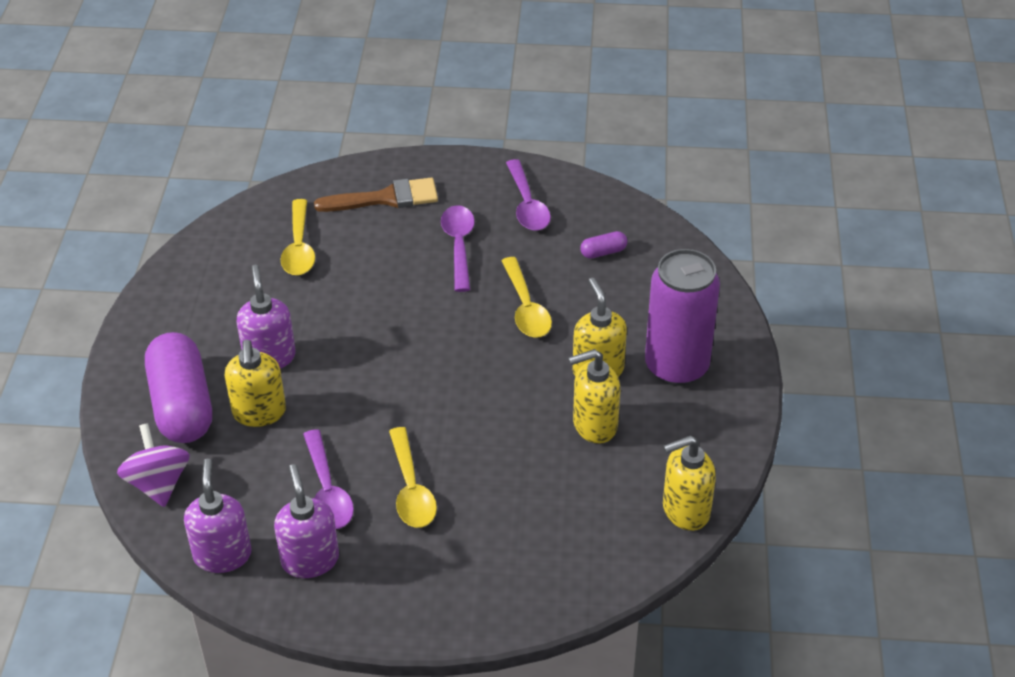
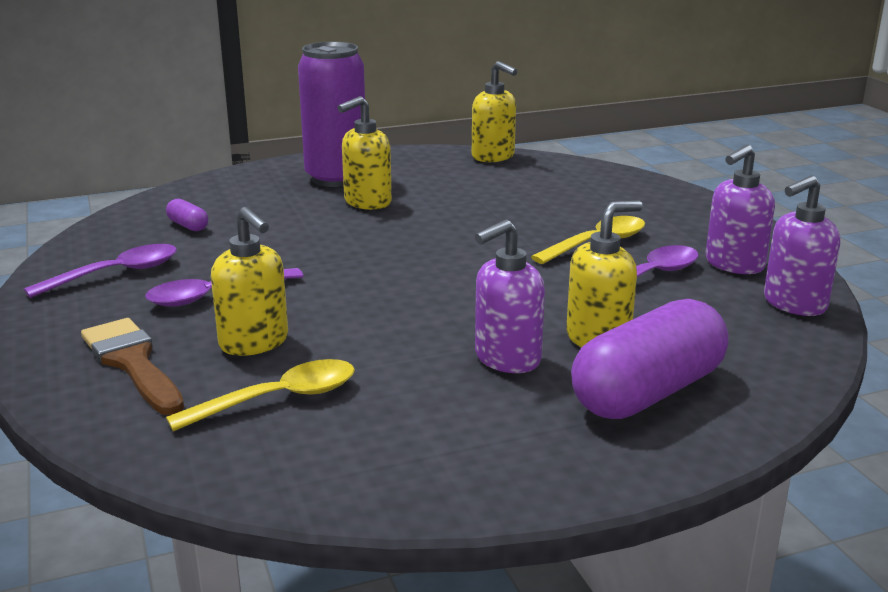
camera: 115 degrees left, 20 degrees down
(158, 483) = (772, 367): purple spinning top -> none
(526, 308) = (302, 243): yellow spoon -> none
(594, 425) = (437, 193): yellow soap dispenser -> yellow soap dispenser (254, 343)

